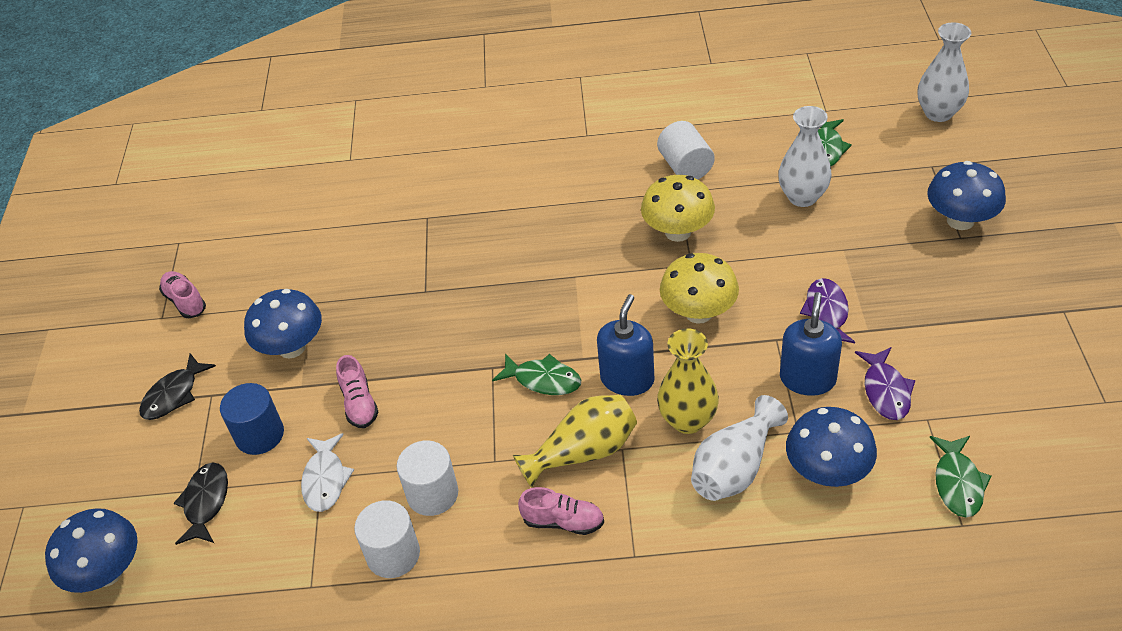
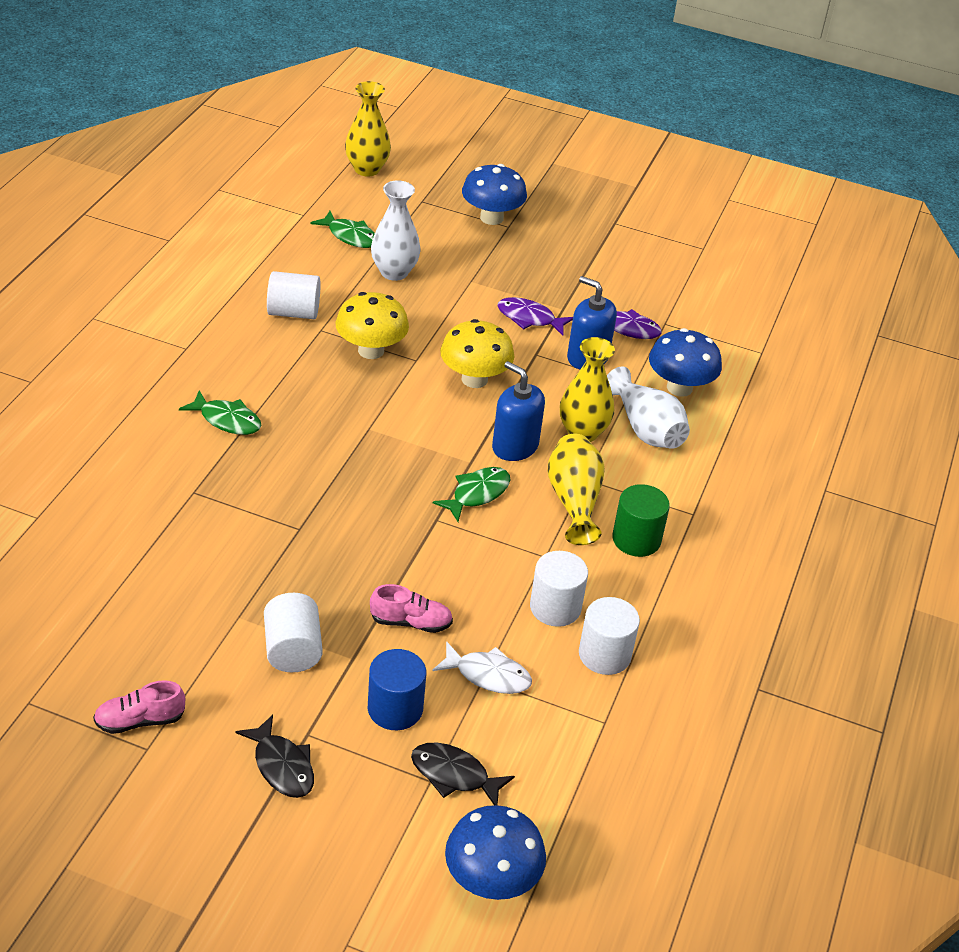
camera: 75 degrees left, 5 degrees down
(292, 347) = (292, 650): blue mushroom -> white cylinder
(563, 521) = (636, 539): pink shoe -> green cylinder
(938, 113) = (367, 169): white vase -> yellow vase
(958, 483) = (727, 337): green fish -> green fish (227, 420)

